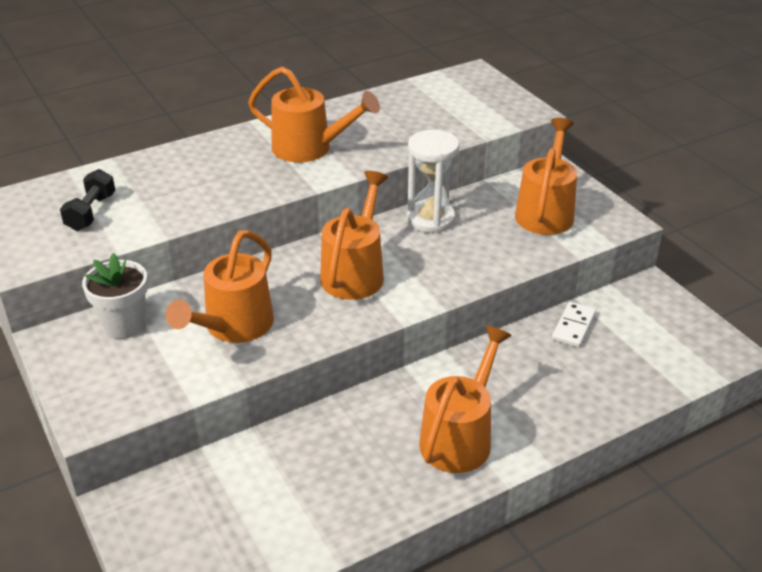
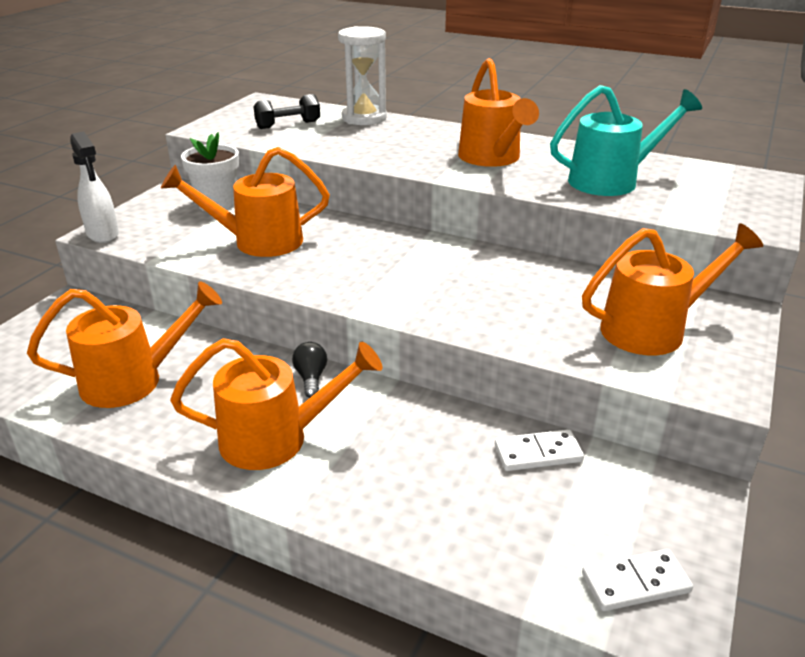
camera: 55 degrees right, 5 degrees down
(98, 419) = (103, 235): none -> white spray bottle
(355, 272) = (396, 264): orange watering can -> orange watering can (134, 380)
(403, 391) = (311, 378): none -> black light bulb
(408, 123) = (612, 180): none -> turquoise watering can
(430, 219) = (530, 270): white hourglass -> white hourglass (364, 118)
(696, 347) = (635, 583): none -> white domino

